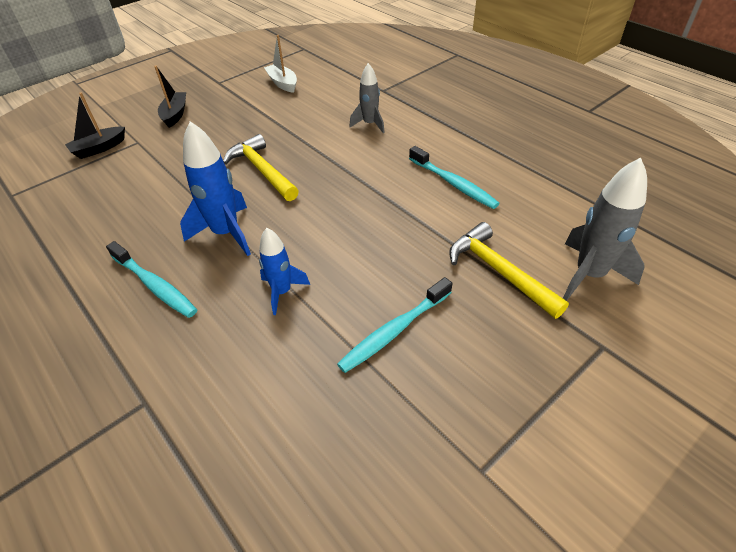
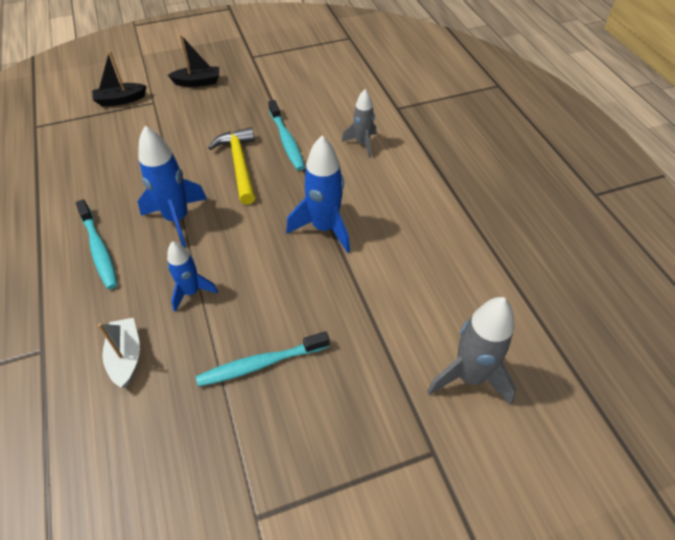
camera: 20 degrees right, 5 degrees up
(175, 115) = (197, 82): black boat -> black boat turned 60 degrees clockwise
(283, 83) = (308, 74): white boat -> white boat (126, 357)
(379, 199) = (324, 228): none -> blue rocket
(453, 183) = (401, 234): turquoise toothbrush -> turquoise toothbrush (286, 140)
(499, 272) = (386, 342): yellow hammer -> none

